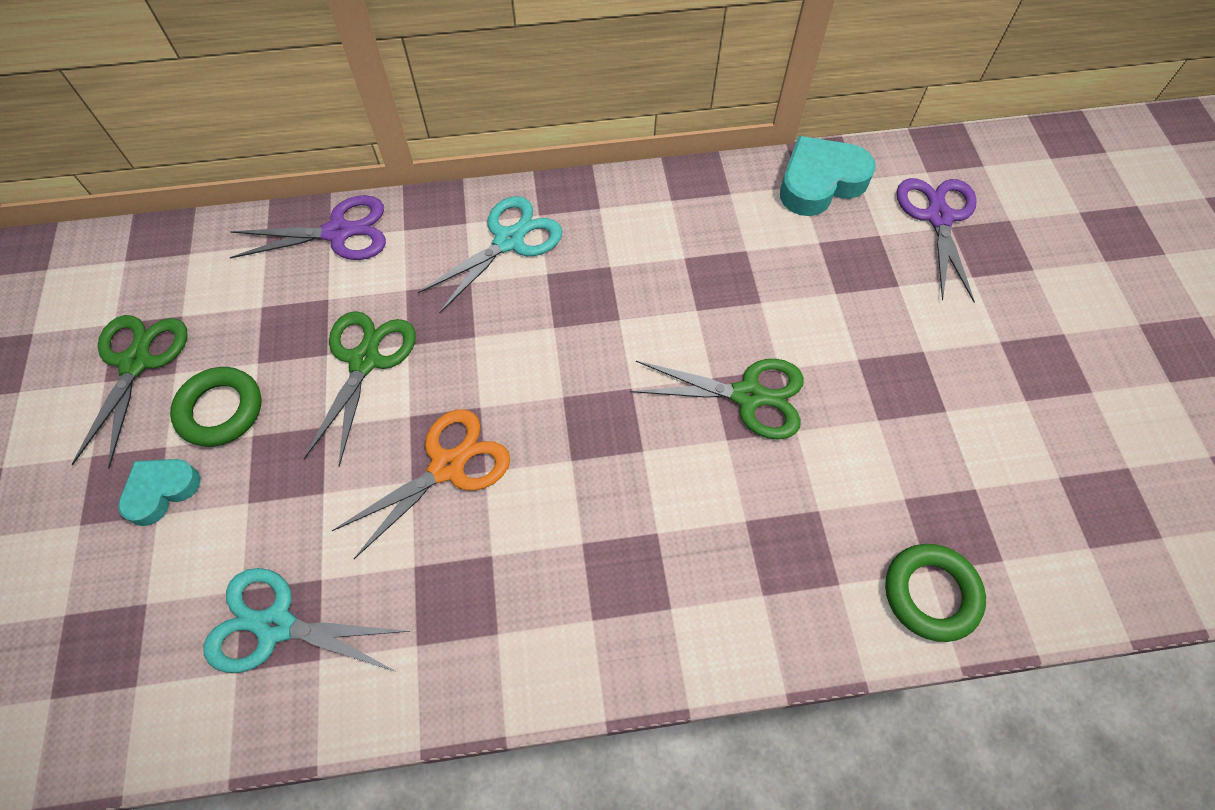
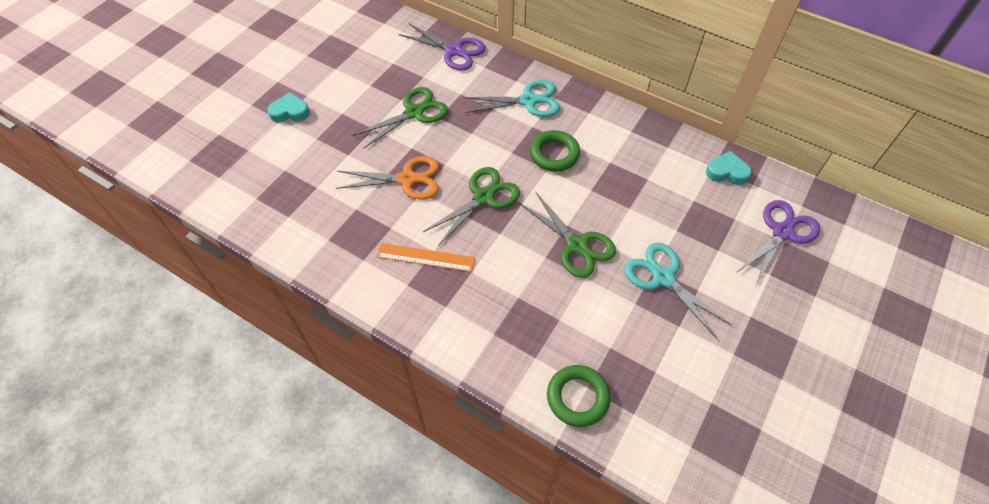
camera: 40 degrees right, 5 degrees down
(136, 362) = (325, 55): green scissors -> green scissors (483, 197)
(220, 410) = (339, 95): green ring -> green ring (554, 154)
(275, 625) = (284, 192): turquoise scissors -> turquoise scissors (663, 277)
(580, 560) = (425, 257): none -> orange ruler
(820, 182) = (727, 172): turquoise heart -> turquoise heart, size x0.62

